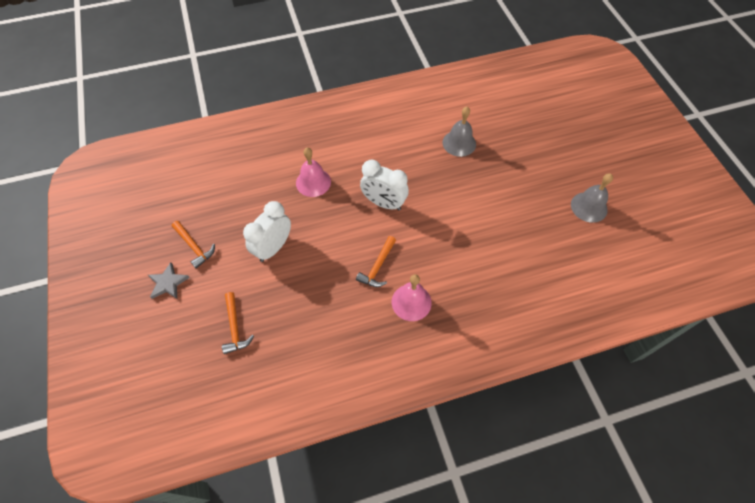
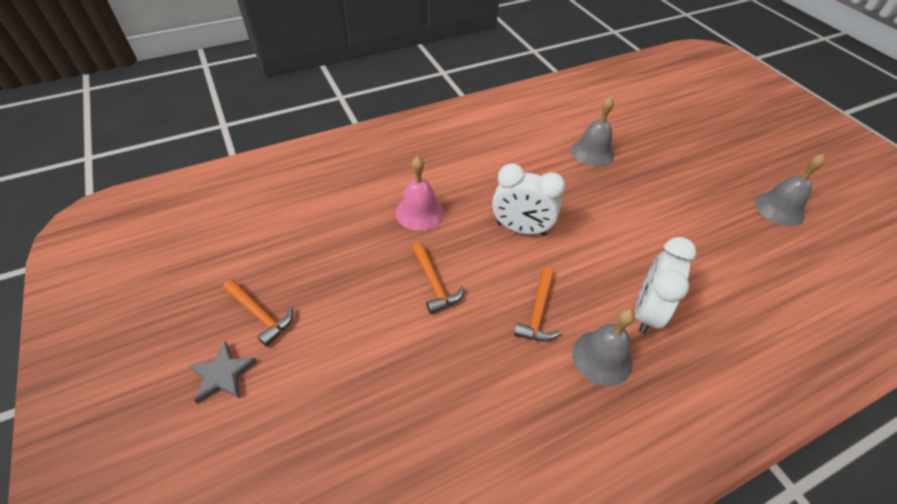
camera: 10 degrees left, 10 degrees down
(235, 327) = (341, 433): orange hammer -> orange hammer (434, 283)
(273, 248) = (381, 303): white clock -> white clock (646, 312)
(411, 302) = (602, 357): pink bell -> grey bell

